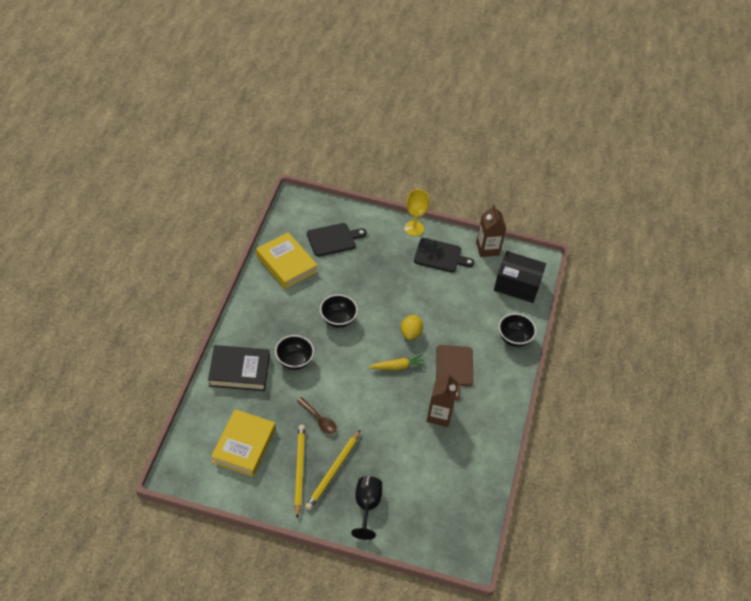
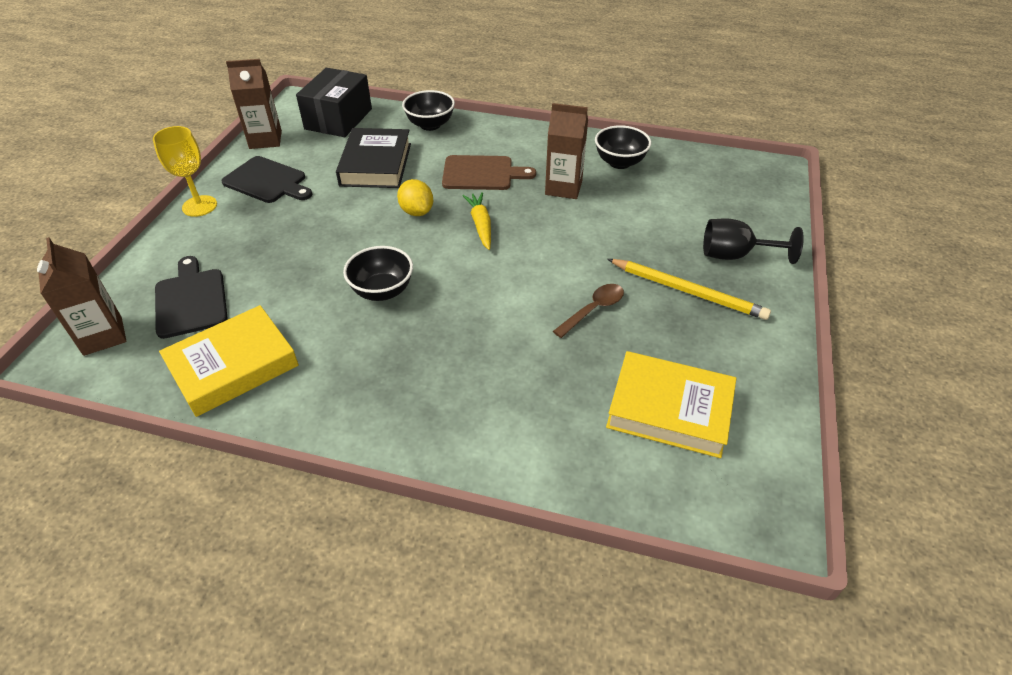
camera: 85 degrees left, 5 degrees down
(239, 371) = (500, 427): black book -> black book (376, 164)
(294, 361) = (473, 345): black bowl -> black bowl (619, 162)
(299, 470) = (697, 331): yellow pencil -> none
(309, 211) = (103, 336): none -> brown carton
(410, 333) = (416, 211): yellow lemon -> yellow lemon turned 45 degrees clockwise
(440, 256) = (267, 181): black cutting board -> black cutting board turned 105 degrees clockwise

